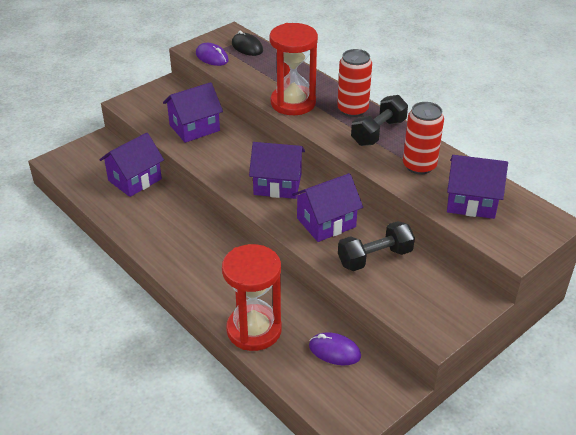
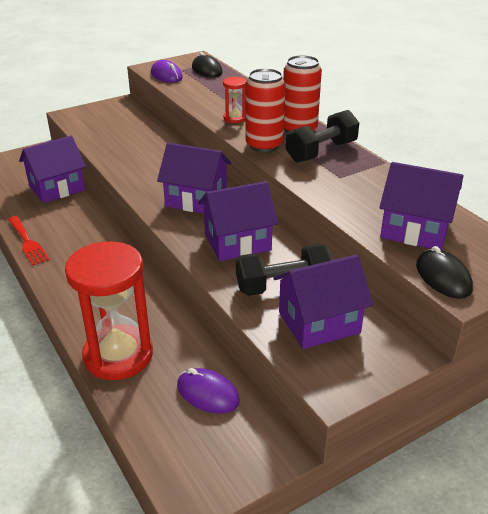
camera: 10 degrees right, 5 degrees down
(134, 238) = (28, 242): none -> red fork
(194, 128) = (130, 140): purple house -> purple house (319, 322)
(293, 103) = (235, 118): red hourglass -> red hourglass, size x0.45
(419, 166) = (360, 187): red can -> red can (264, 145)
(500, 242) = (443, 277): none -> black mouse

